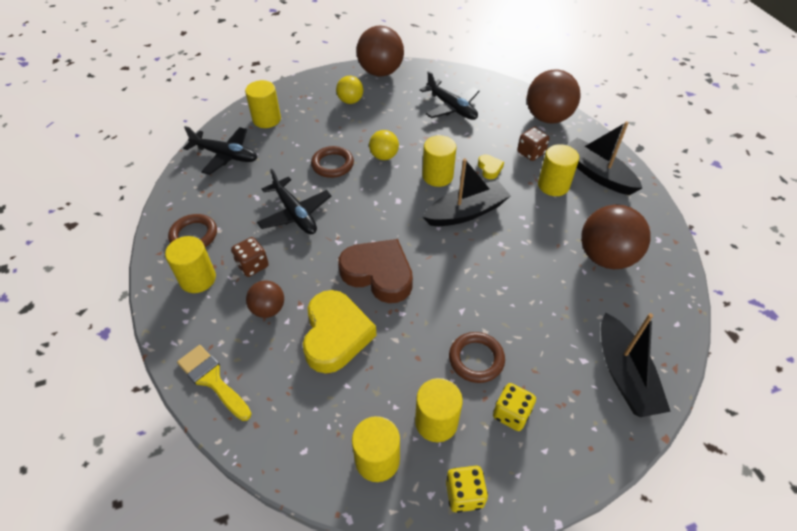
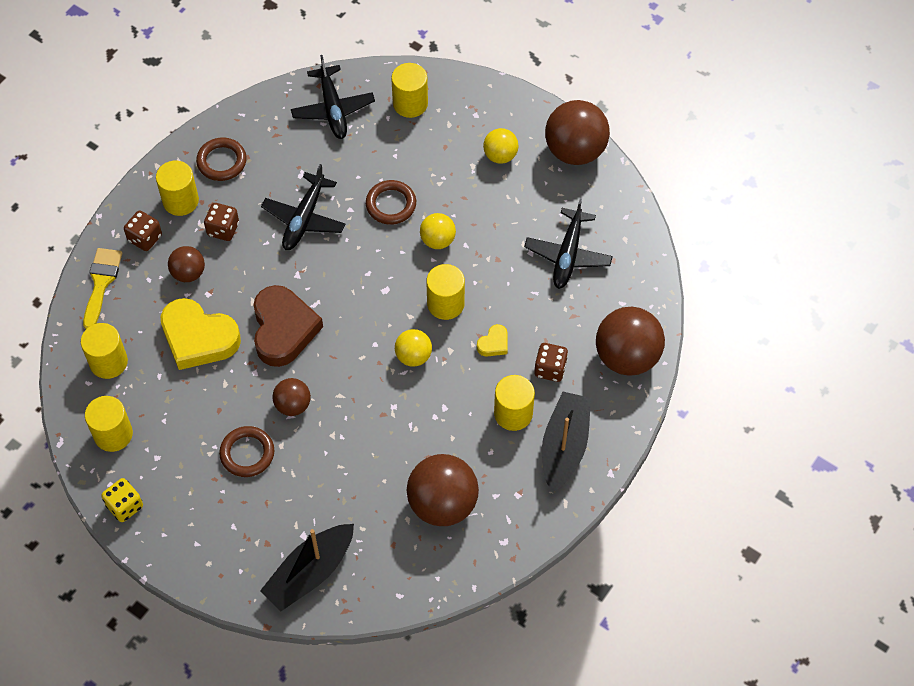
camera: 55 degrees right, 10 degrees up
(204, 322) = (145, 238): none -> brown dice
(336, 335) = (198, 338): yellow heart -> yellow heart turned 60 degrees clockwise
(436, 422) = (170, 456): yellow cylinder -> yellow cylinder (108, 362)
(453, 303) = (293, 405): none -> brown ball
(466, 212) = (413, 356): black boat -> yellow ball
(511, 414) = (213, 505): yellow dice -> none

